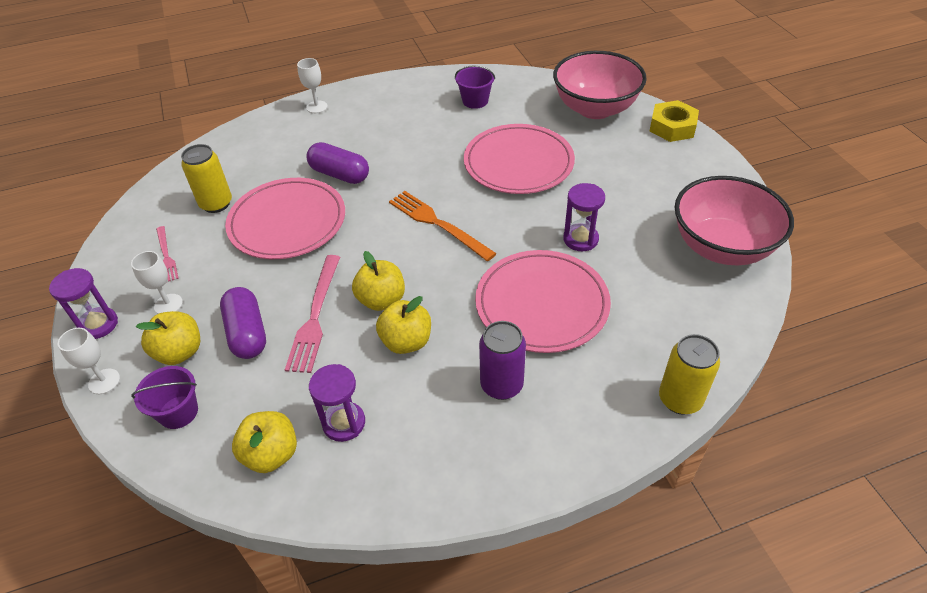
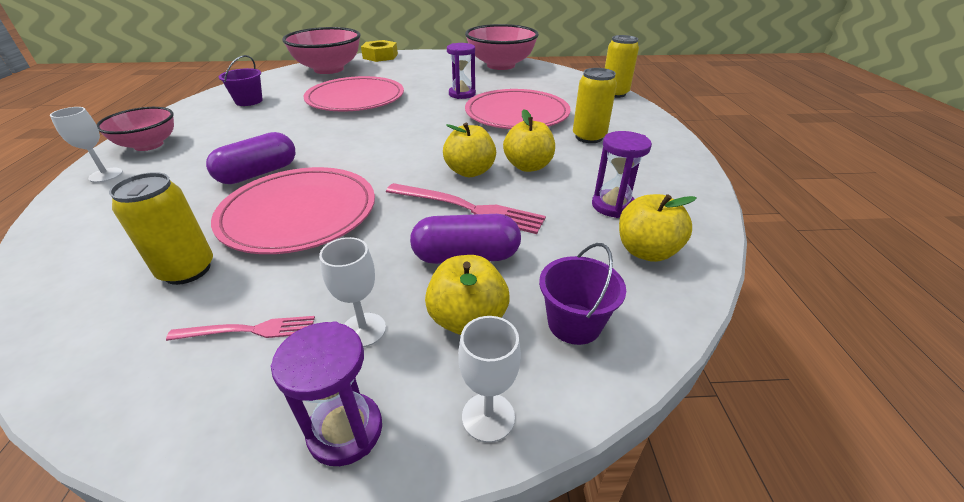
camera: 75 degrees left, 10 degrees down
(367, 98) = (149, 145): none -> pink bowl
(438, 224) = (394, 136): orange fork -> none
(501, 385) = (589, 137): purple can -> yellow can

